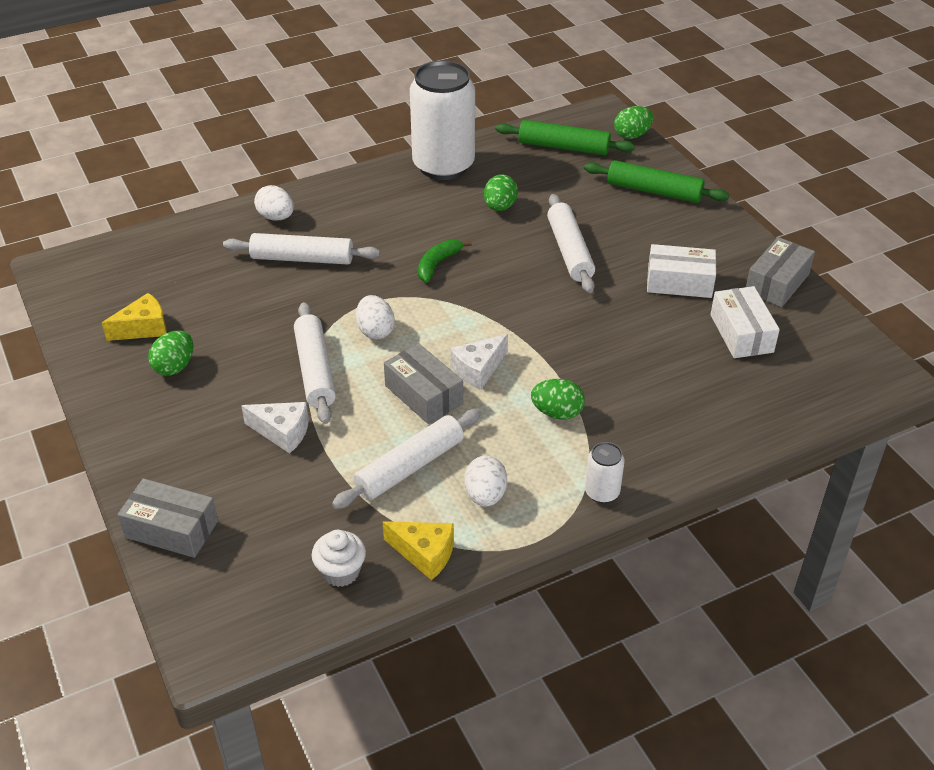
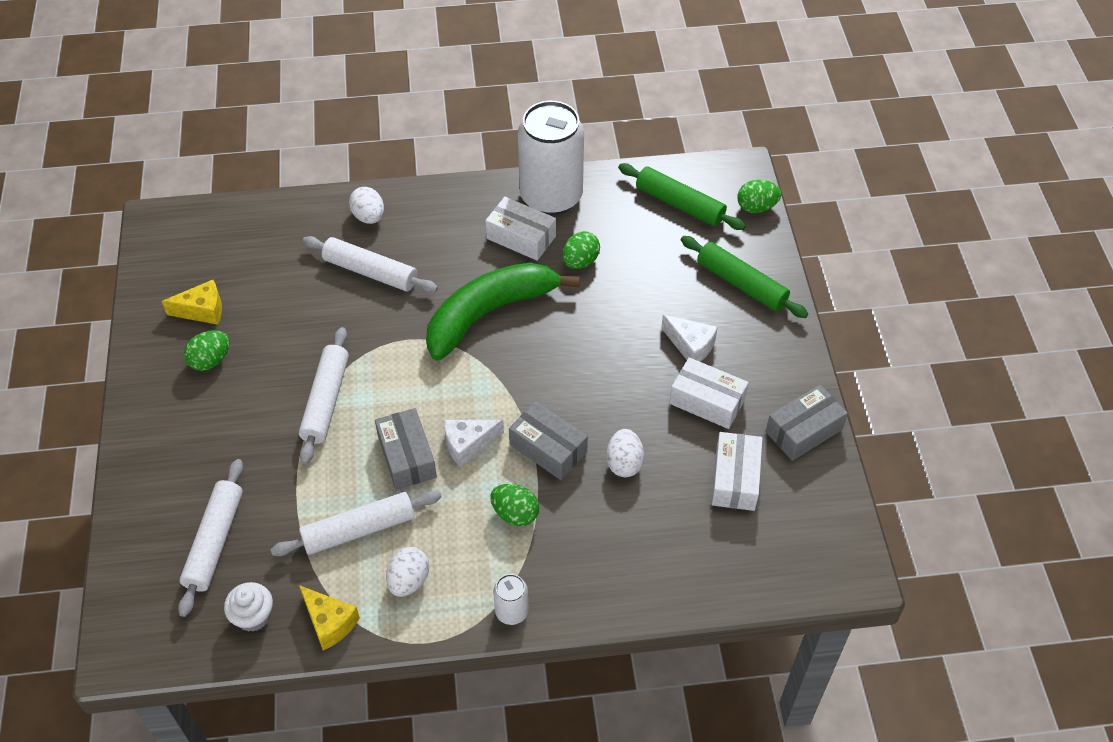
camera: 20 degrees right, 10 degrees up
(171, 529) = (138, 528): grey box -> grey box (548, 448)
(282, 432) = (269, 458): white cheese -> white cheese (690, 346)
(375, 331) = (397, 373): white egg -> white egg (624, 463)
(433, 201) = (521, 237): none -> white box
(437, 264) = (489, 313): green banana -> green banana, size x2.30
(570, 251) = (620, 333): white rolling pin -> white rolling pin (215, 541)

